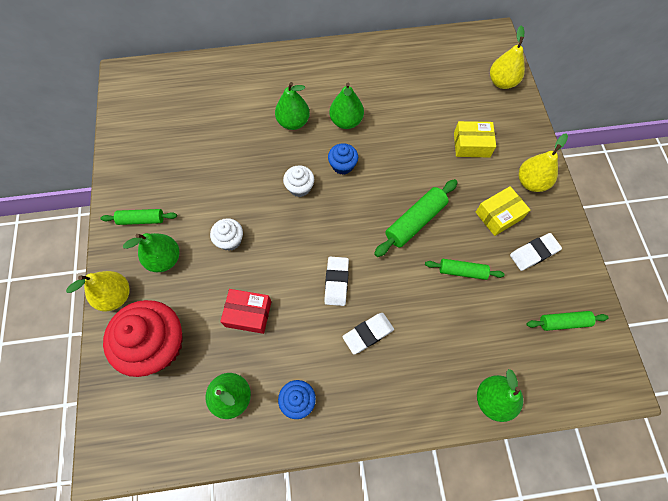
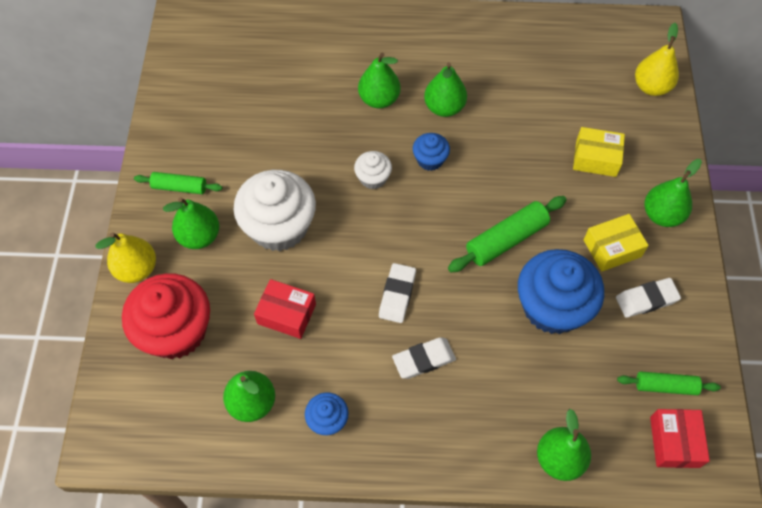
camera: 10 degrees right, 5 degrees down
(230, 240) = (279, 227): white cupcake -> white cupcake, size x2.05
(462, 271) = (552, 307): green rolling pin -> blue cupcake
(531, 182) = (662, 215): yellow pear -> green pear
(580, 368) = (674, 442): none -> red box

